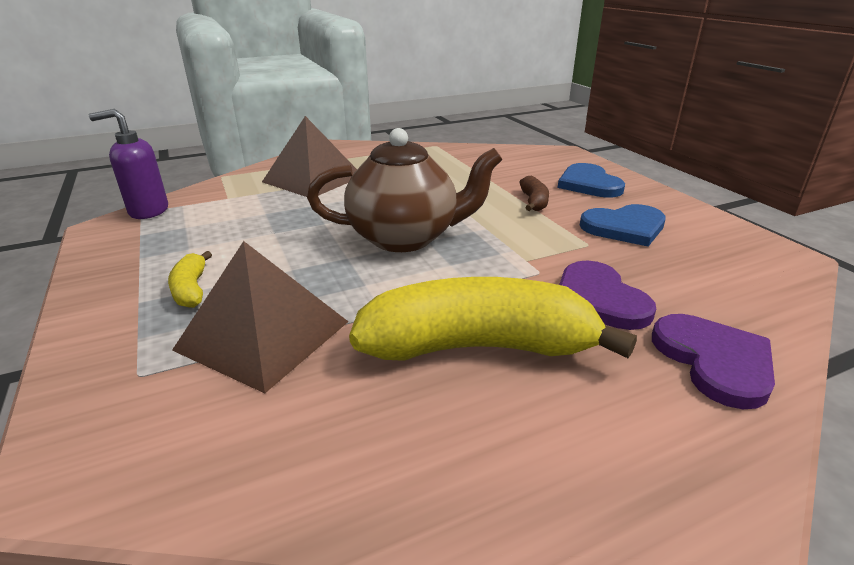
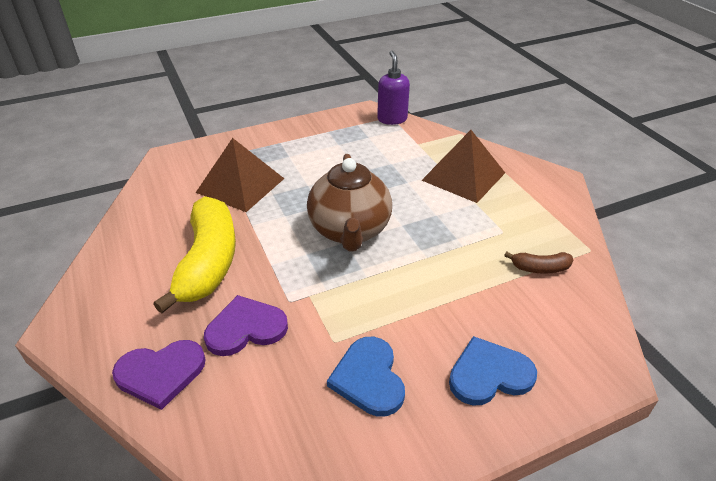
camera: 90 degrees right, 10 degrees up
(191, 289) = (289, 155): yellow banana -> none
(533, 202) = (428, 315): brown banana -> brown banana (540, 268)

